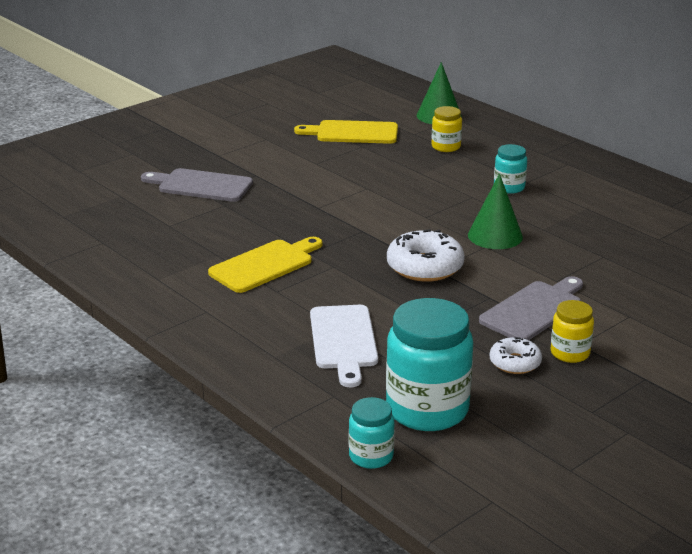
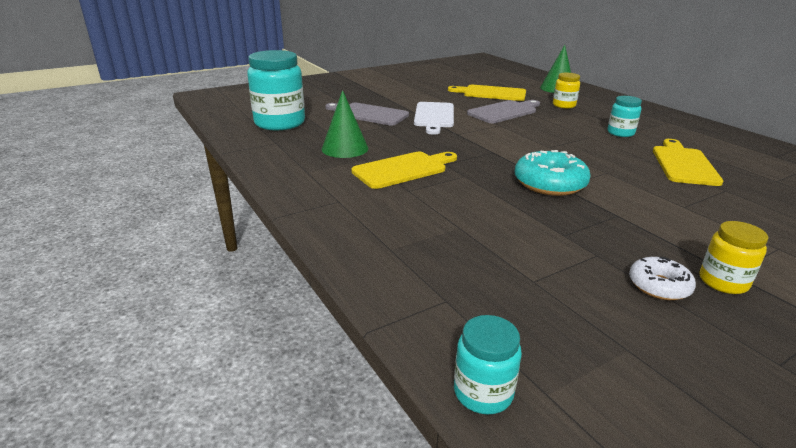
camera: 10 degrees right, 0 degrees up
(343, 341) = (465, 241): white cutting board -> white cutting board (434, 116)
(425, 267) = (549, 183): white donut -> turquoise donut
(427, 409) = (558, 332): turquoise jar -> turquoise jar (280, 123)
(495, 236) = (614, 165): green cone -> green cone (345, 148)
(534, 310) = (667, 231): grey cutting board -> grey cutting board (504, 112)
(569, 226) = (683, 164): none -> yellow cutting board

